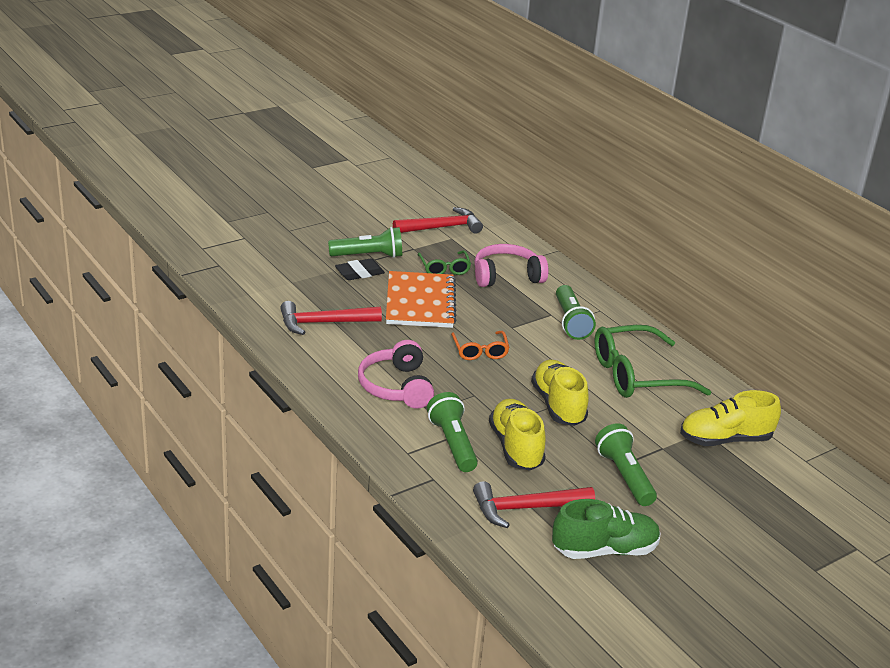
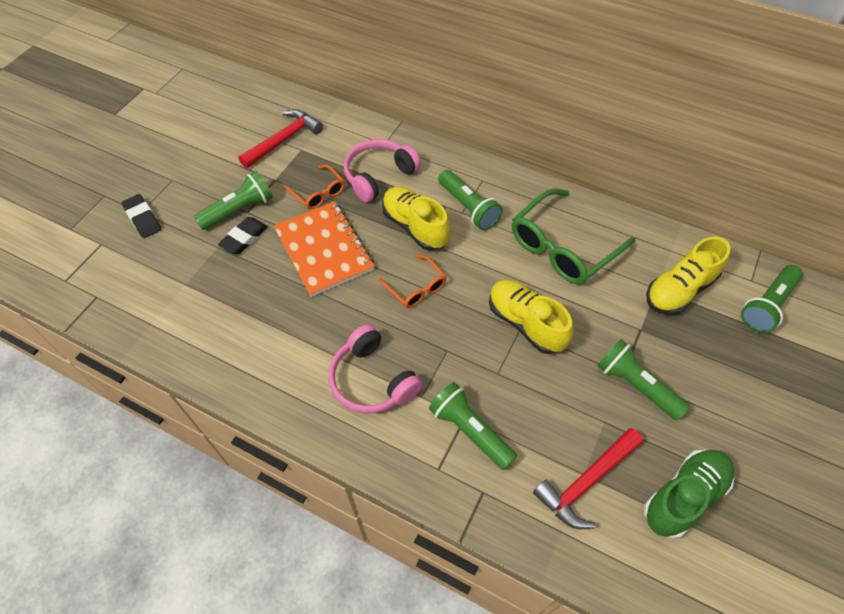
camera: 25 degrees left, 25 degrees up
(287, 235) = (143, 219): none -> black eraser
(324, 323) = (250, 326): red hammer -> none
(444, 268) = (318, 193): green glasses -> orange glasses
(516, 447) = (526, 402): yellow shoe -> yellow shoe (415, 227)
(805, 480) = (767, 306): none -> green flashlight

